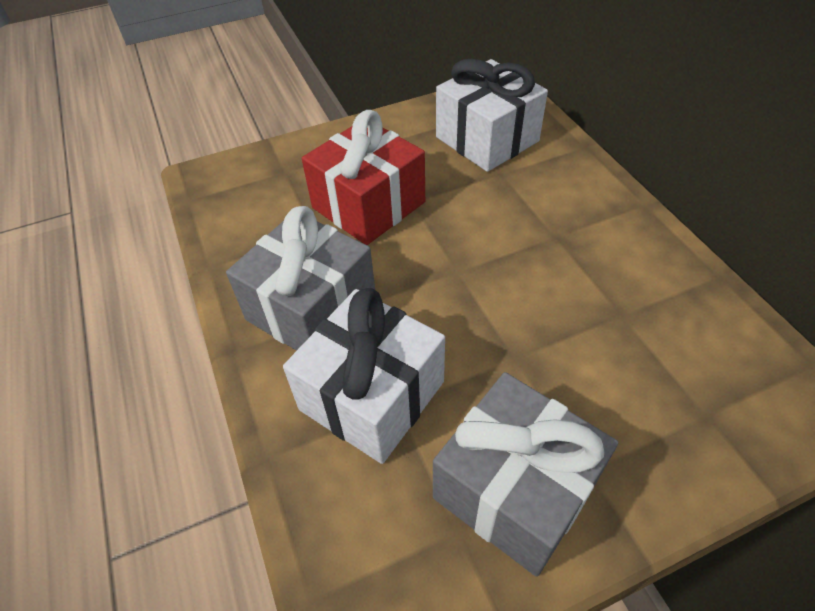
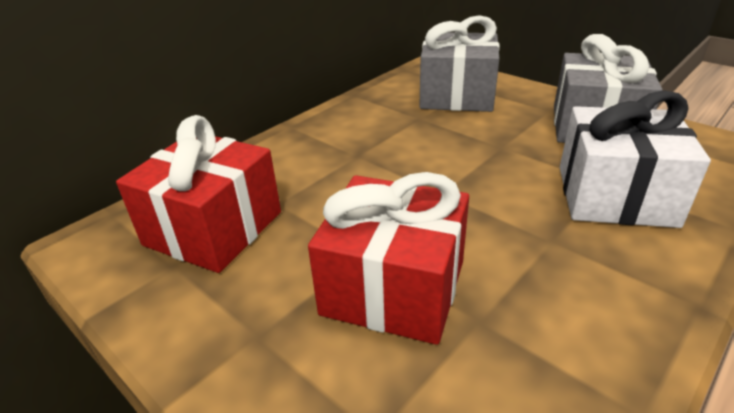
camera: 115 degrees left, 15 degrees down
(311, 308) = (583, 268): grey gift -> grey gift (457, 96)
(487, 139) = (214, 228): white gift -> red gift

